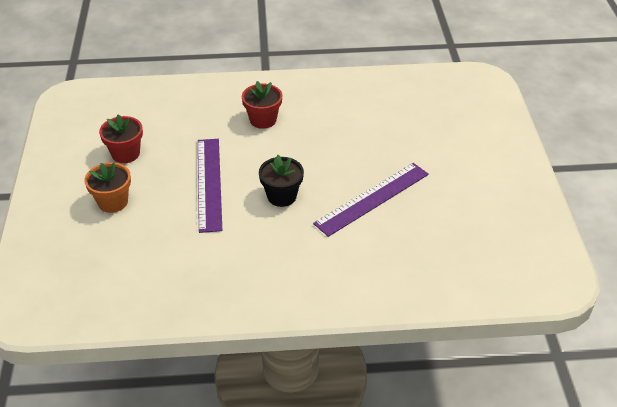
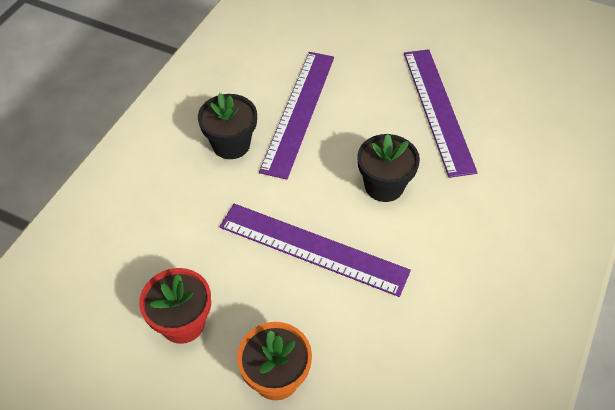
camera: 60 degrees left, 10 degrees up
(263, 120) = (231, 144): red flower pot -> black flower pot
(313, 136) = (298, 112): none -> purple ruler

